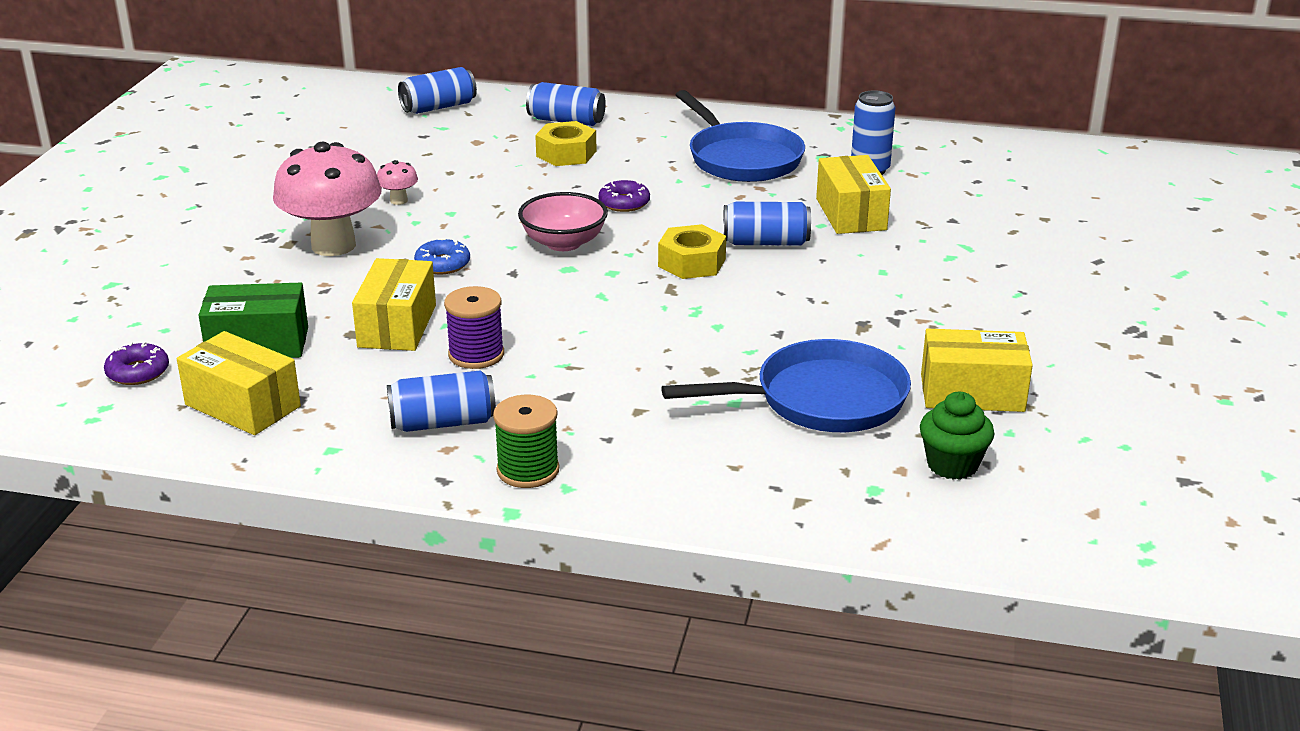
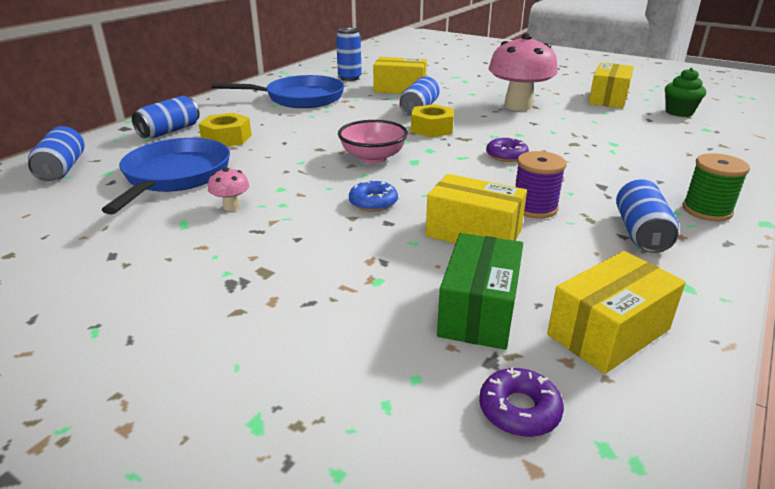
camera: 70 degrees left, 0 degrees up
(333, 245) = (292, 247): pink mushroom -> pink mushroom (518, 106)
(624, 203) = (329, 133): purple donut -> purple donut (506, 155)
(821, 399) = (612, 125): blue pan -> blue pan (175, 176)

